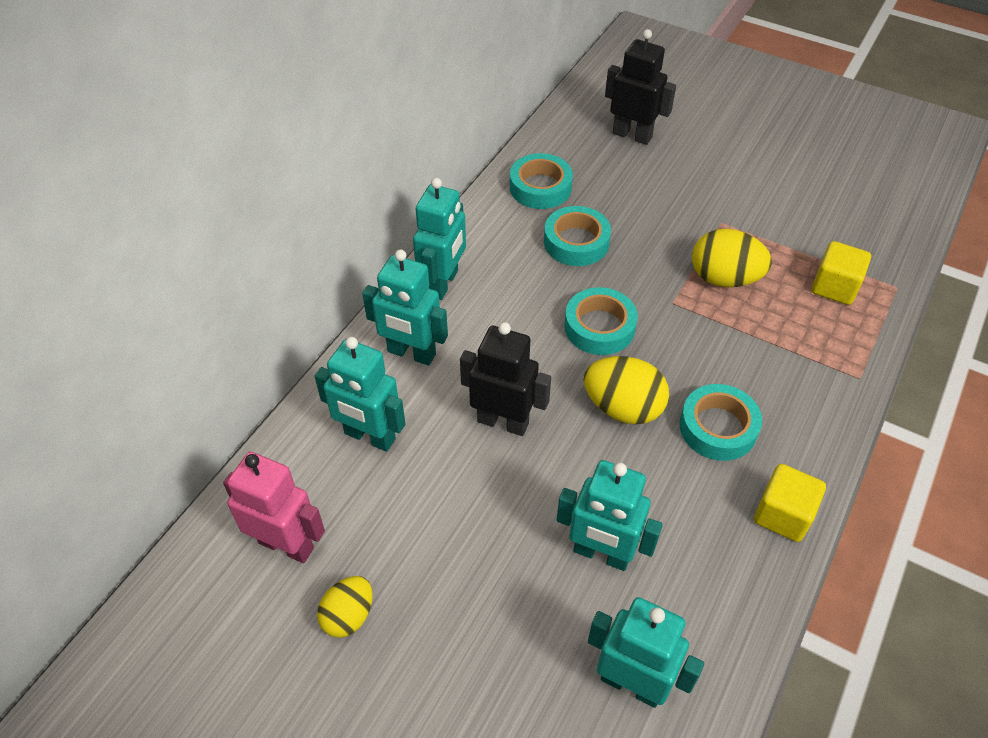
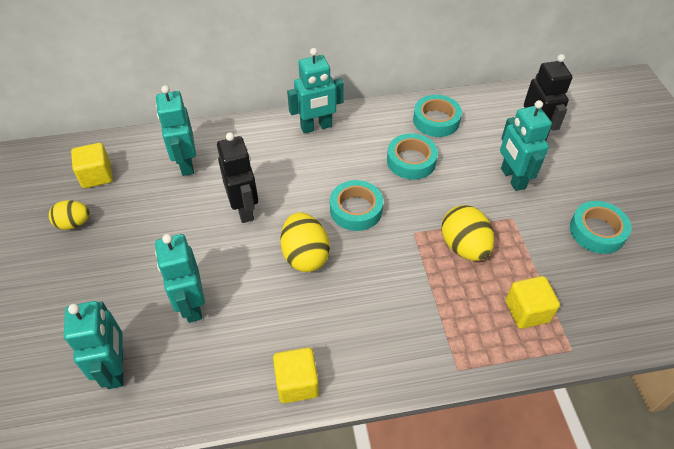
camera: 50 degrees right, 0 degrees up
(286, 545) = (97, 176): pink robot -> yellow cube
(411, 353) = (255, 145): turquoise robot -> turquoise robot (512, 178)
(718, 428) = (335, 311): turquoise tape -> turquoise tape (597, 231)

